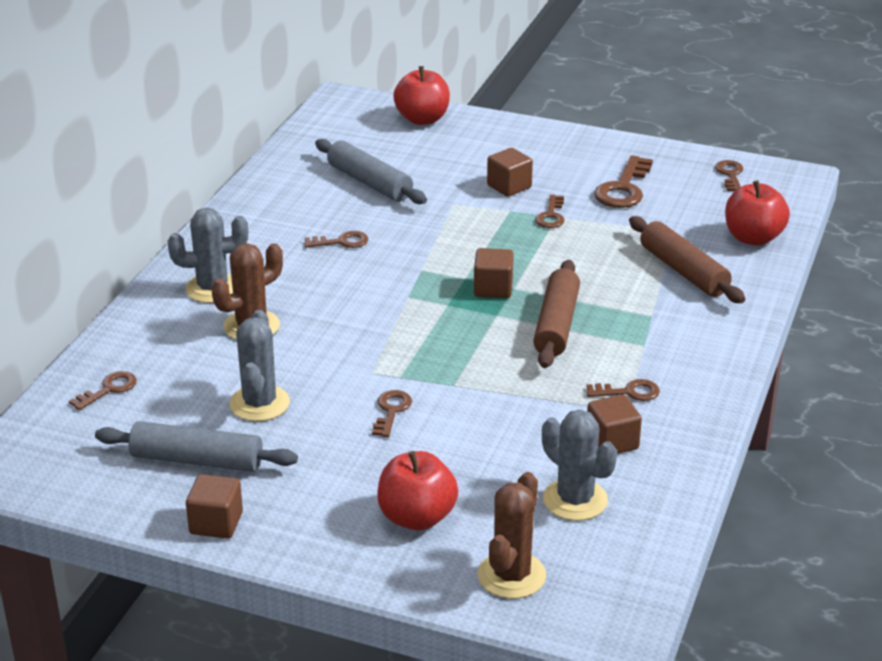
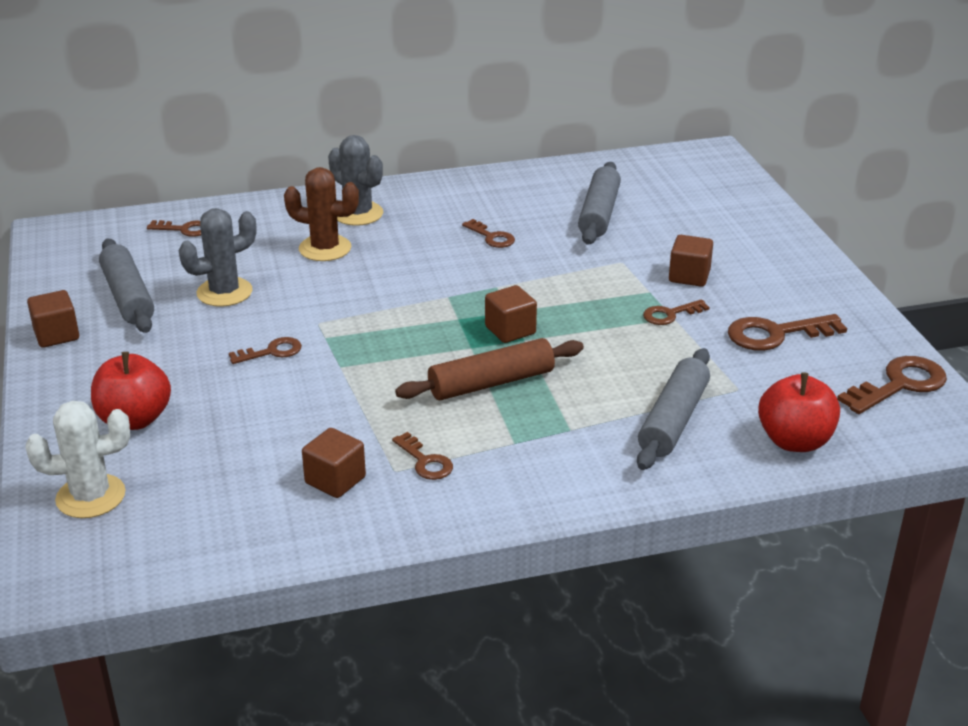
camera: 55 degrees right, 0 degrees up
(422, 119) = (738, 196): red apple -> none
(511, 575) = (91, 496): brown cactus -> white cactus
(575, 500) = (227, 491): grey cactus -> none
(683, 271) = (674, 420): brown rolling pin -> grey rolling pin
(730, 175) = (899, 385): brown key -> brown key, size x1.69

